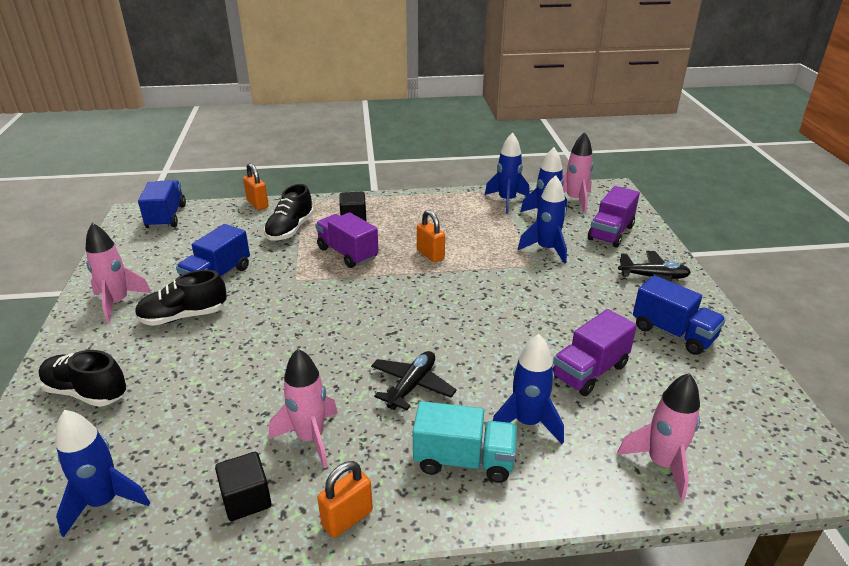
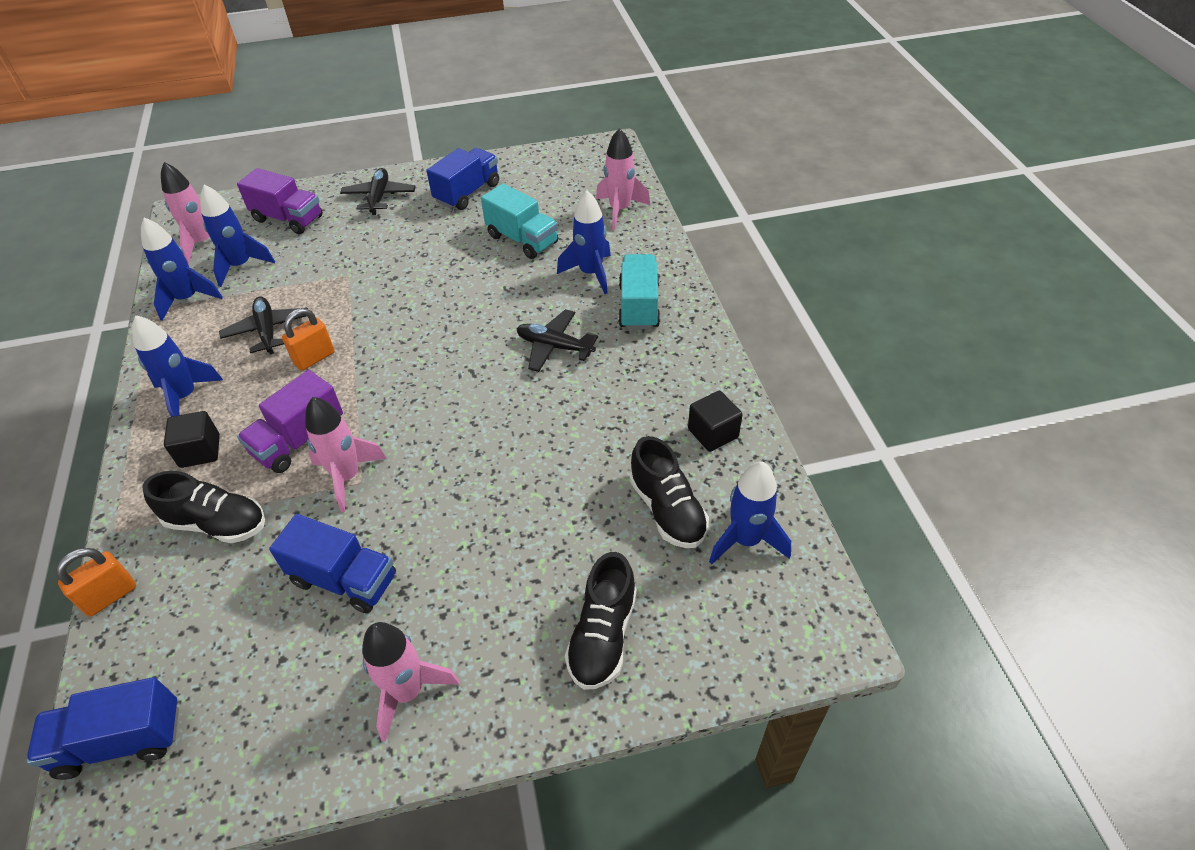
camera: 95 degrees left, 15 degrees up
(183, 316) = (443, 586): black shoe -> black shoe (667, 510)
(310, 438) = (634, 406): pink rocket -> pink rocket (347, 477)
(347, 518) = (713, 365): orange padlock -> none
(466, 234) = (267, 331): none -> black plane
(546, 249) = (316, 265): blue rocket -> blue rocket (185, 397)
(589, 371) = (522, 239): purple truck -> turquoise truck

